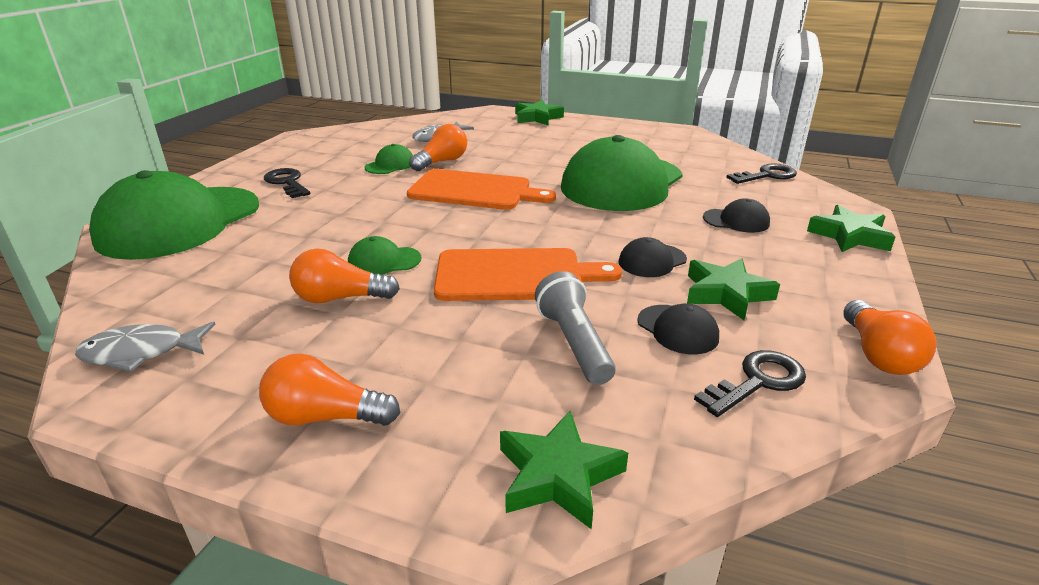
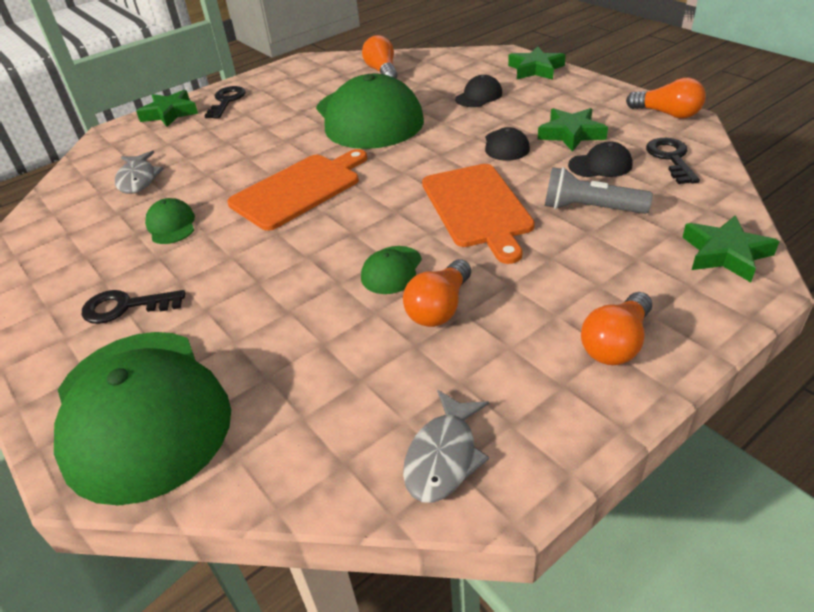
camera: 55 degrees left, 10 degrees up
(442, 162) = (207, 192): orange light bulb -> orange light bulb (382, 71)
(515, 275) = (477, 208): orange cutting board -> orange cutting board turned 135 degrees clockwise
(766, 175) = (423, 61): black key -> black key (226, 101)

